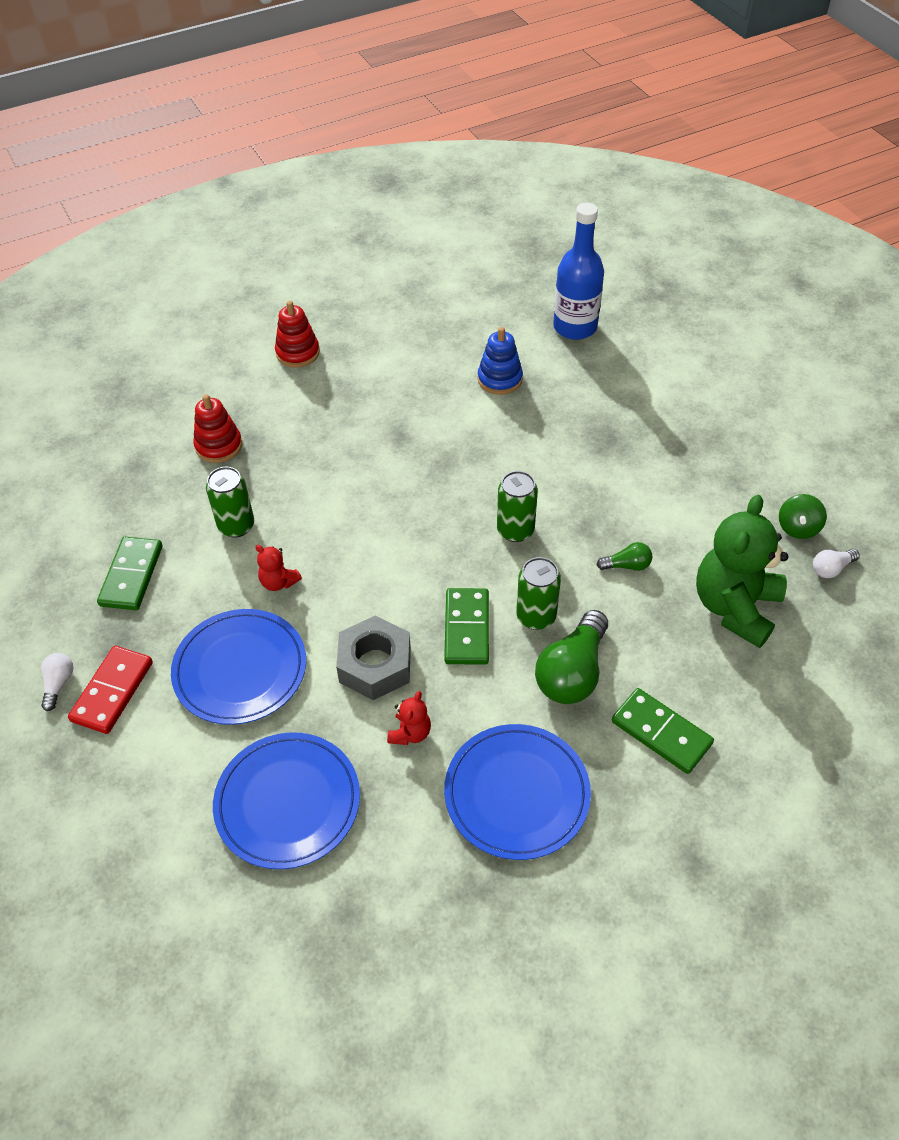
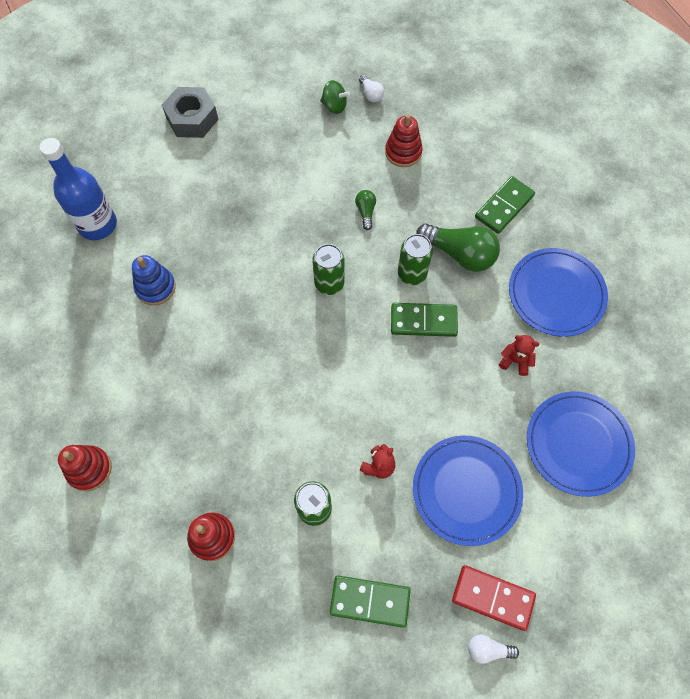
camera: 90 degrees left, 15 degrees up
(375, 665) = (458, 386): grey nut -> grey nut (192, 119)
(735, 607) = (403, 152): green teddy bear -> red stacking toy

